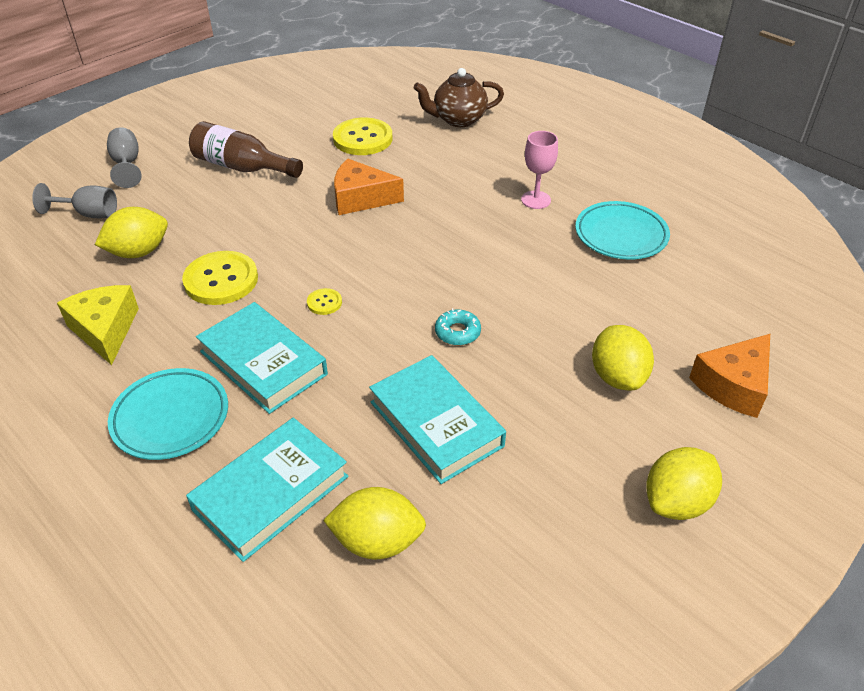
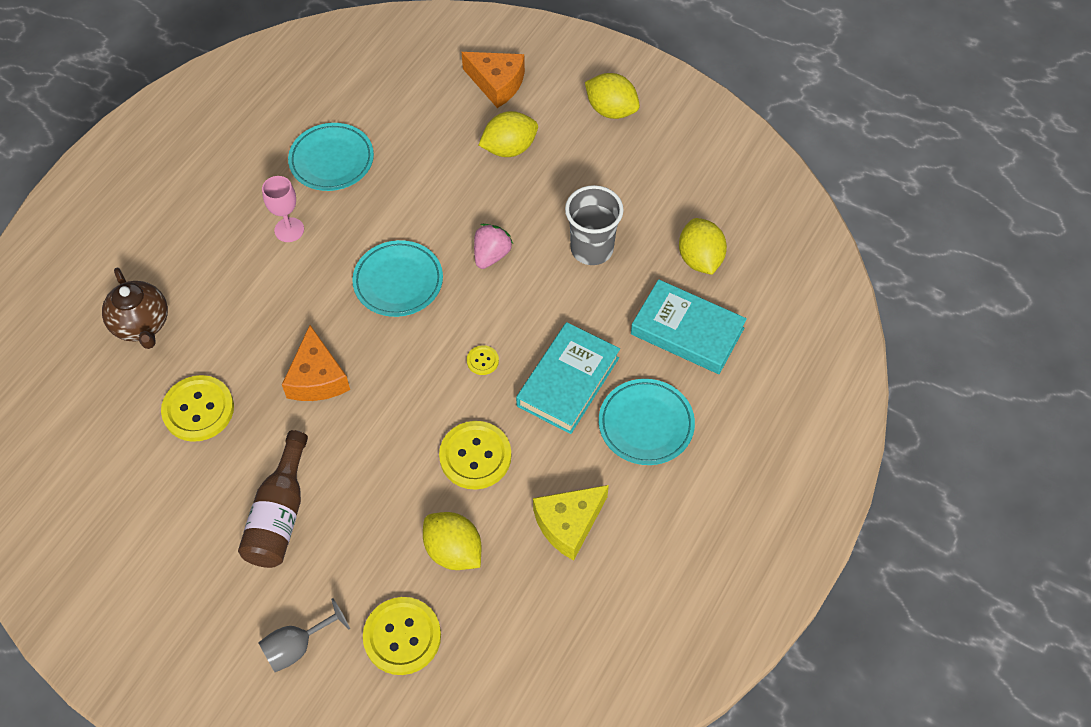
camera: 105 degrees left, 15 degrees up
(89, 214) = (402, 636): grey goblet -> yellow button
(436, 424) = (592, 249): turquoise book -> grey cup
(448, 259) = (398, 282): none -> turquoise plate
(457, 332) = (491, 255): turquoise donut -> pink strawberry

